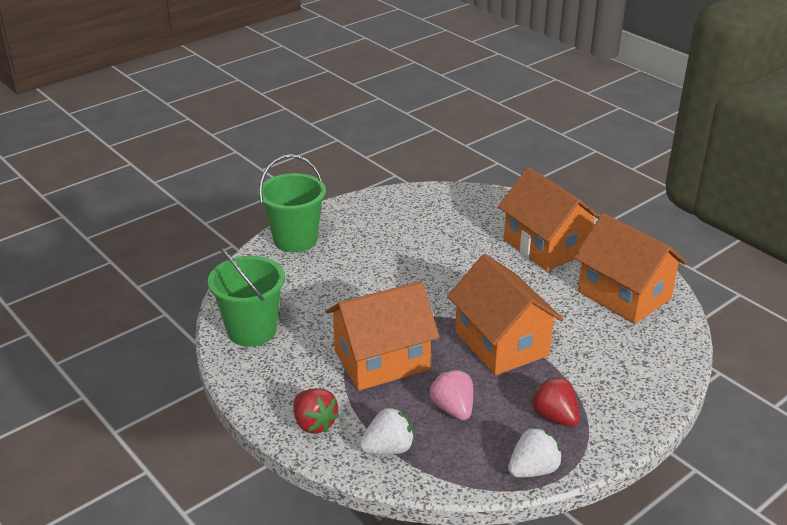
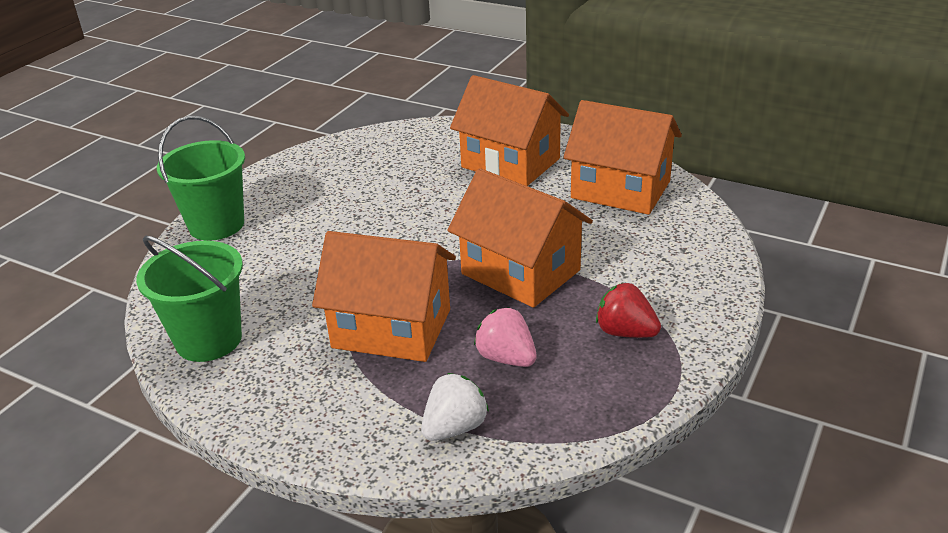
camera: 20 degrees left, 0 degrees up
(314, 423) = (345, 427): red strawberry -> none
(381, 360) = (392, 328): orange house -> orange house turned 60 degrees clockwise
(533, 470) = (637, 398): white strawberry -> none

